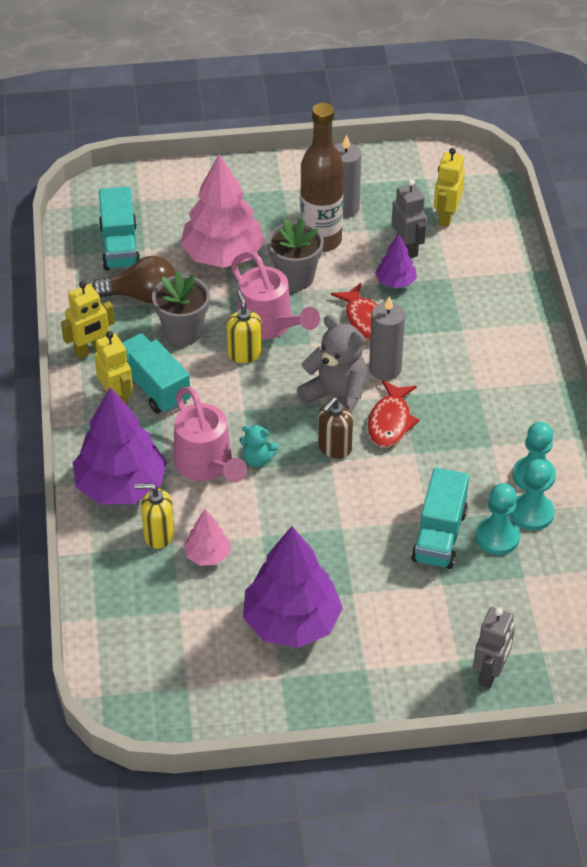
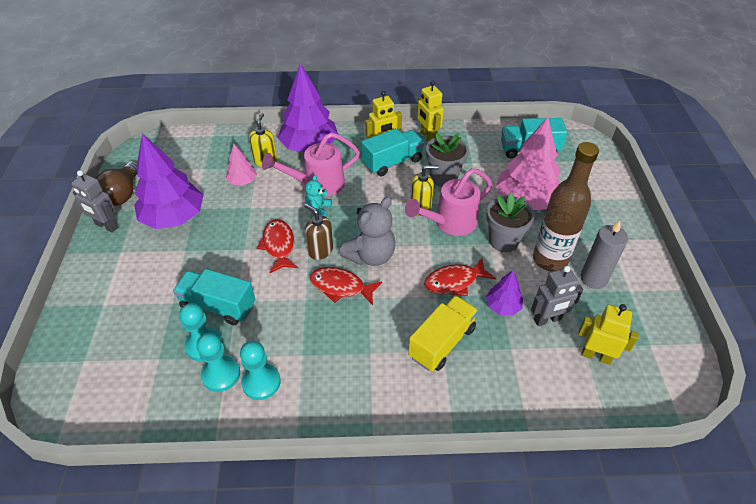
camera: 95 degrees right, 0 degrees up
(141, 296) = (479, 159): brown light bulb -> brown light bulb (123, 193)
(331, 492) = (278, 245): none -> red fish
(385, 369) = (399, 289): grey candle -> none
(452, 330) = (442, 342): none -> yellow truck
(490, 673) = (81, 323): grey robot -> grey robot (106, 226)

